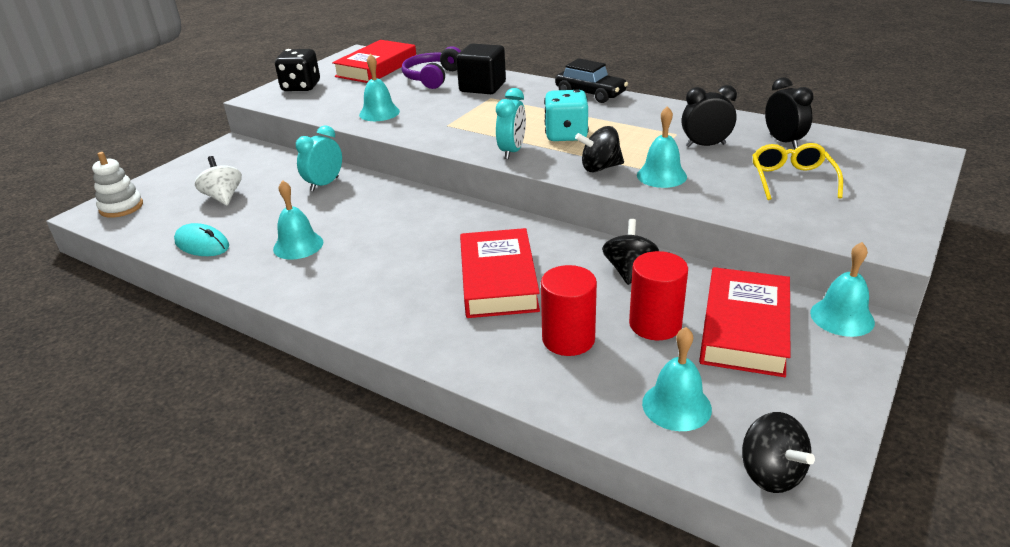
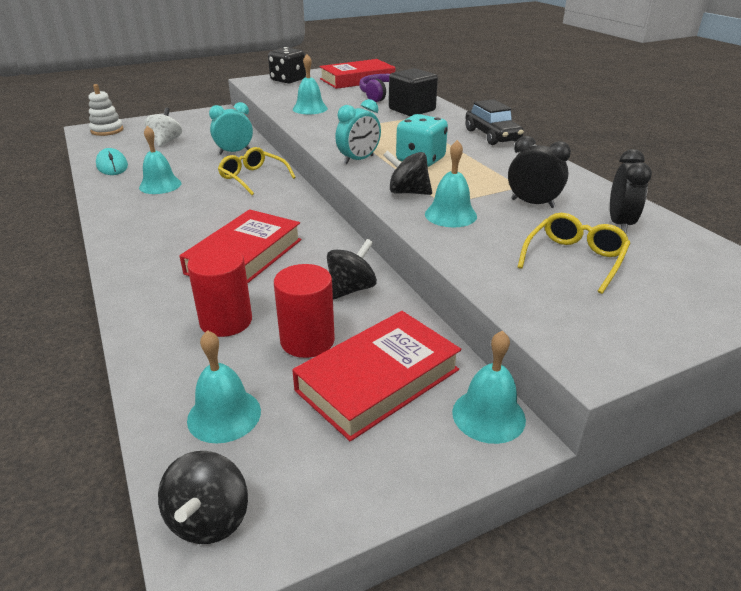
camera: 30 degrees right, 0 degrees up
(388, 204) = (253, 178): none -> yellow glasses

